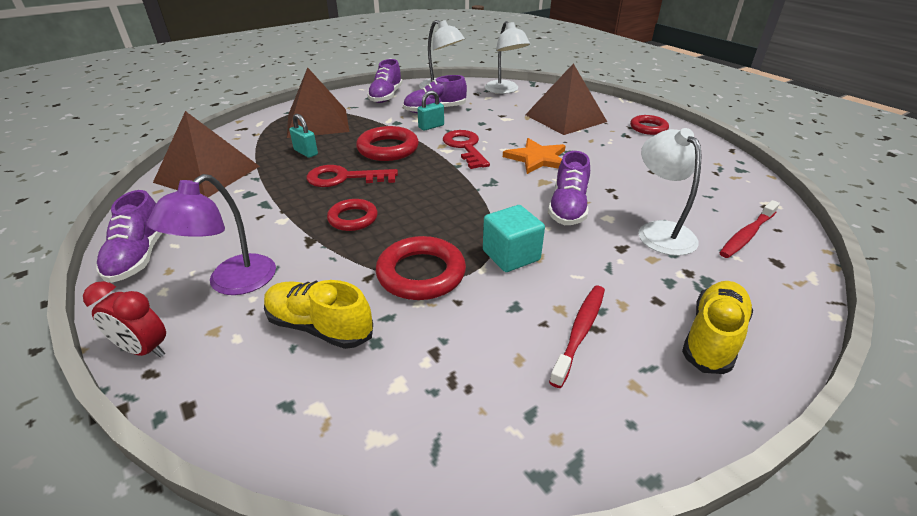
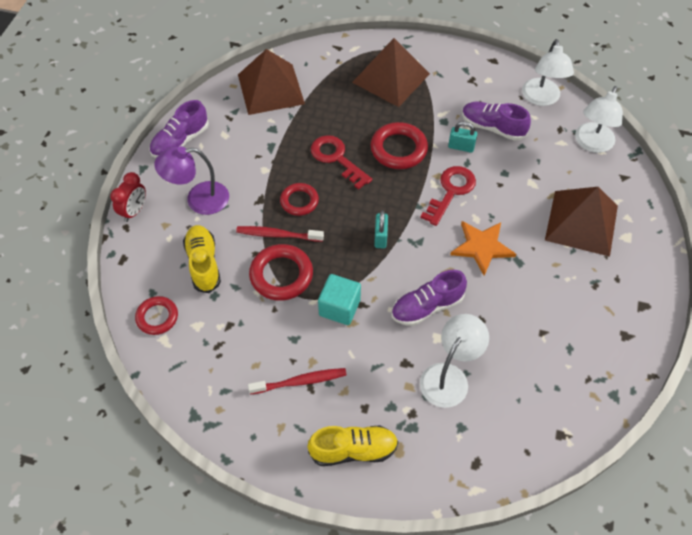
camera: 50 degrees right, 20 degrees up
(144, 349) = (134, 211): red clock -> red clock turned 135 degrees counterclockwise
(306, 152) = (345, 110): turquoise padlock -> turquoise padlock (380, 237)
(386, 96) = (481, 77): purple shoe -> none
(648, 128) = (630, 293): red ring -> red ring (157, 317)
(747, 235) = (498, 433): red toothbrush -> red toothbrush (278, 235)

